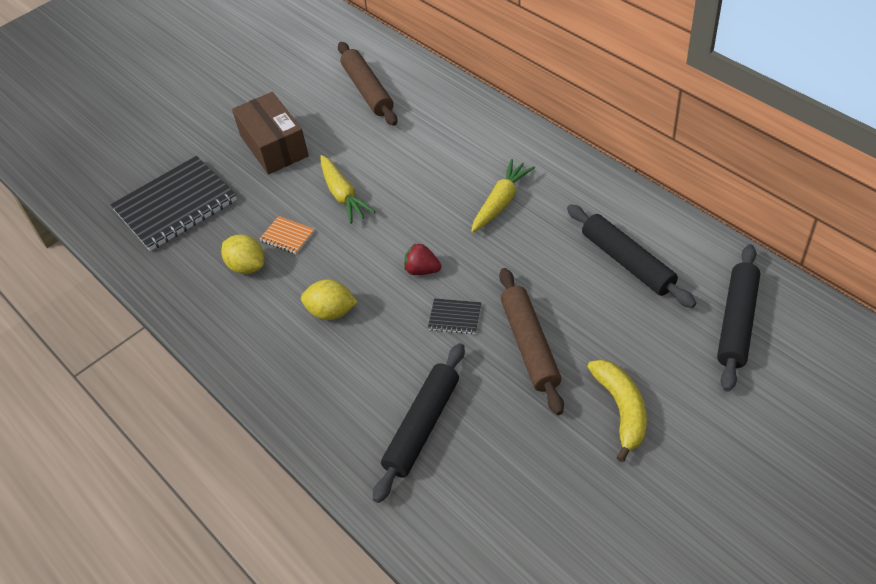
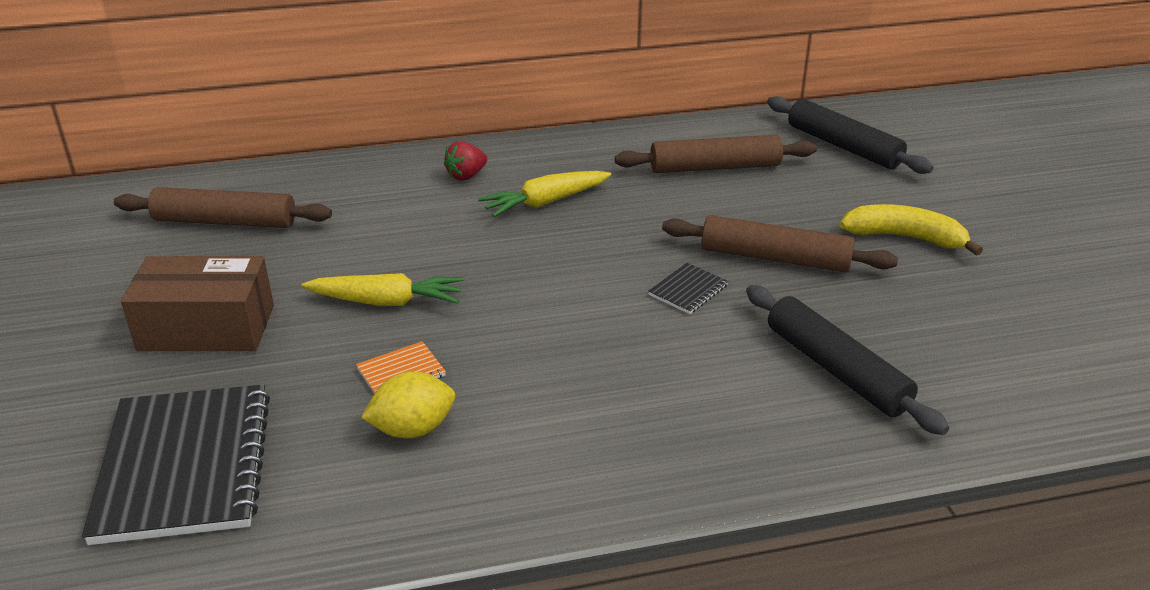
camera: 65 degrees left, 15 degrees down
(331, 312) = (584, 379): yellow lemon -> none
(422, 270) = (589, 287): red strawberry -> red strawberry (466, 176)
(501, 202) = (545, 202): yellow carrot -> yellow carrot turned 90 degrees counterclockwise
(627, 262) = (715, 167): black rolling pin -> brown rolling pin

